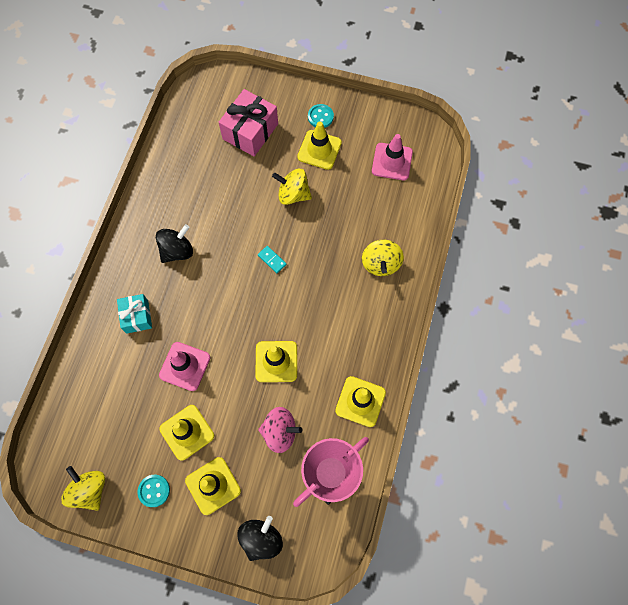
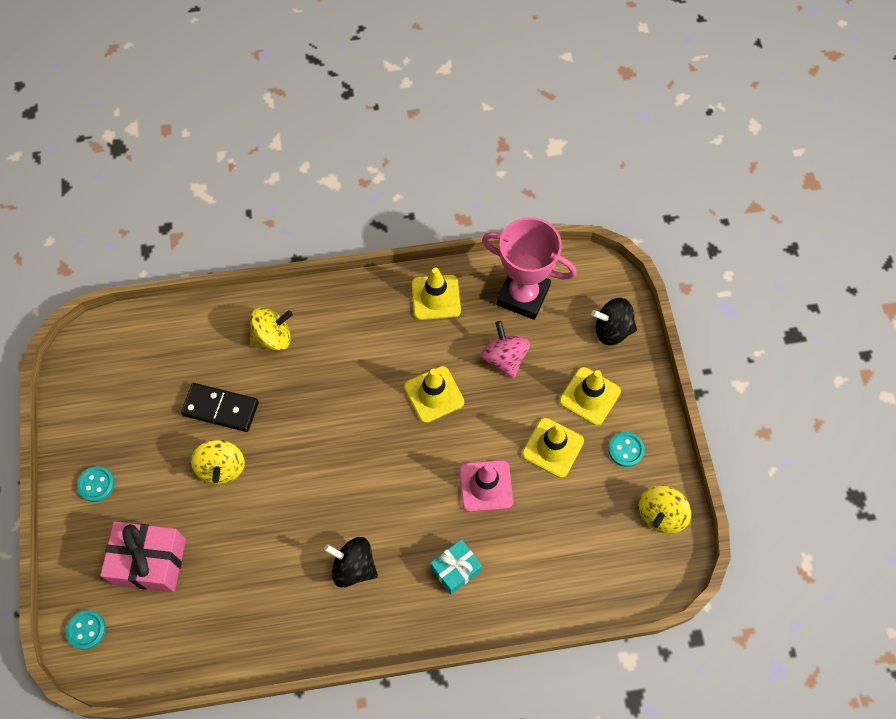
camera: 115 degrees left, 5 degrees down
(226, 85) = (86, 630): none -> turquoise button
(272, 260) = (318, 453): turquoise domino -> none
(319, 150) = (147, 465): yellow traffic cone -> none
(339, 208) = (220, 409): none -> black domino
(392, 161) = (133, 376): pink traffic cone -> none

